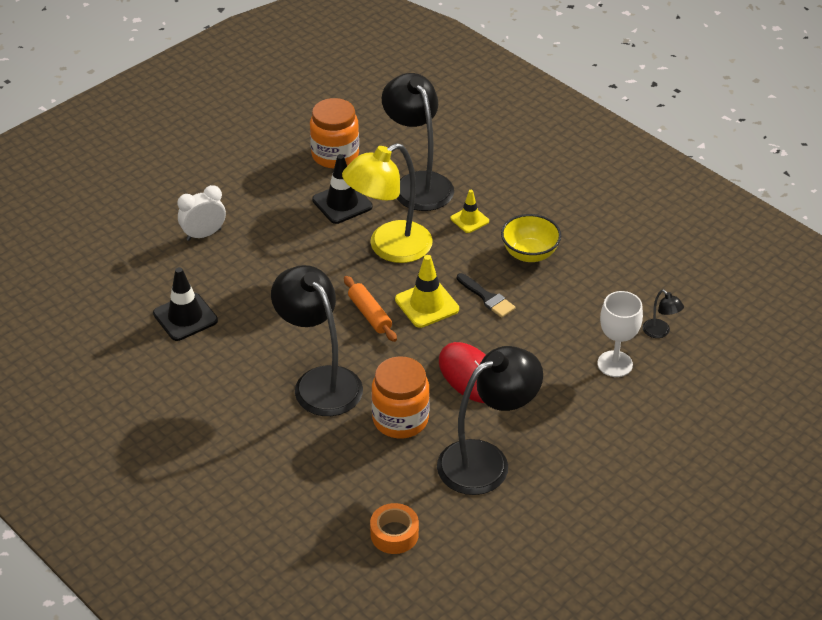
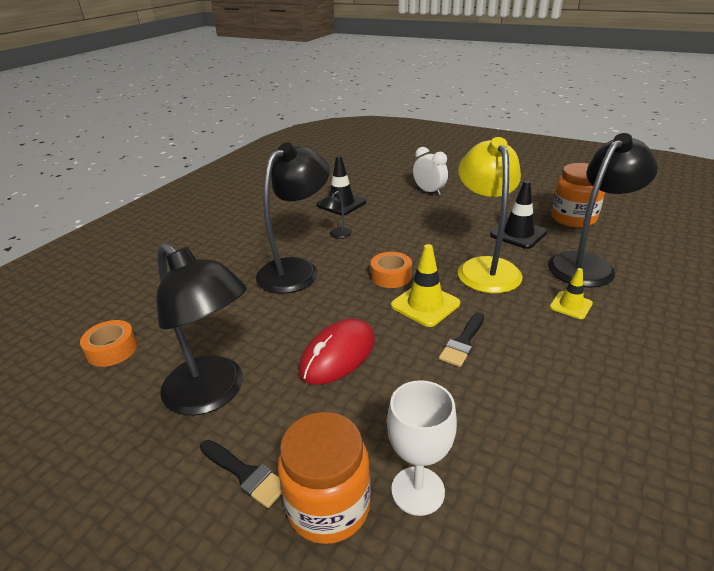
camera: 75 degrees right, 10 degrees down
(369, 314) = (391, 276): orange rolling pin -> orange tape
(389, 248) = (485, 267): yellow lamp -> yellow lamp turned 45 degrees clockwise
(400, 419) = (262, 322): orange jar -> orange jar (328, 506)
(529, 254) = (560, 360): yellow bowl -> none
(574, 447) = (245, 474): none -> black brush
(660, 332) = (517, 541): black lamp -> black lamp (337, 235)

